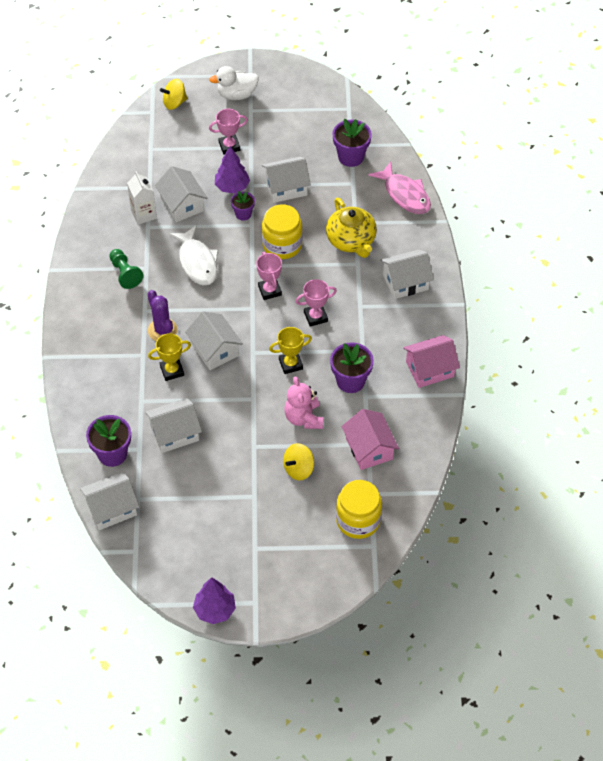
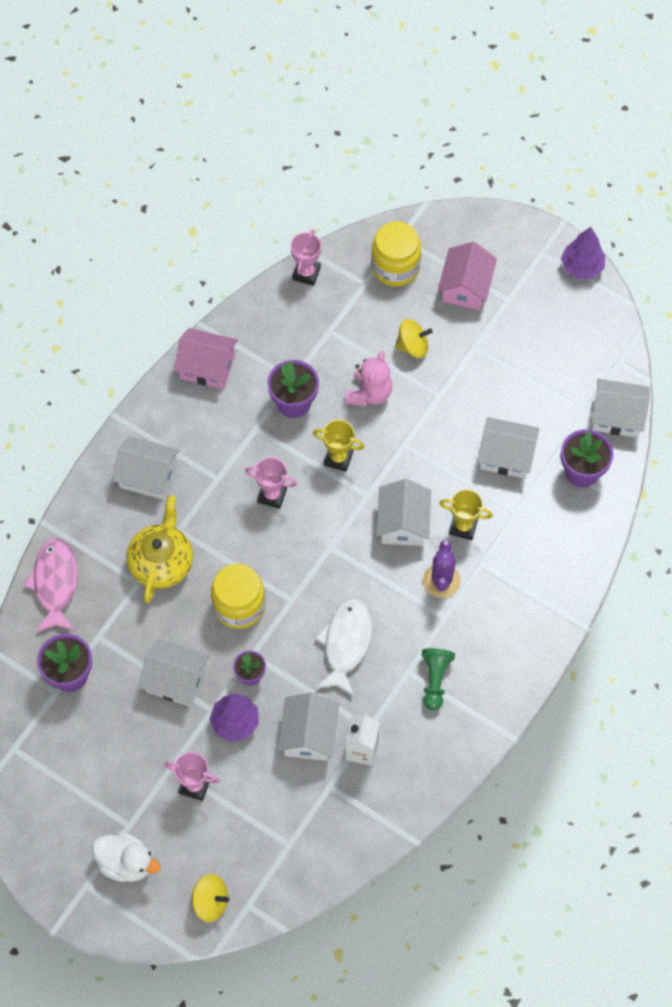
camera: 145 degrees left, 10 degrees up
(270, 290) = (295, 557): pink trophy -> pink trophy (306, 273)
(369, 449) = (331, 325): pink house -> pink house (465, 287)

